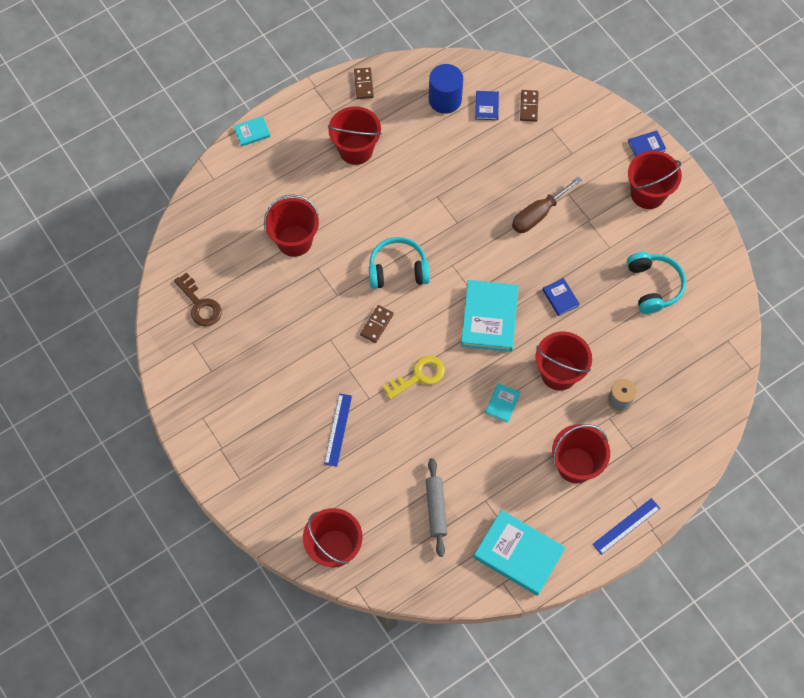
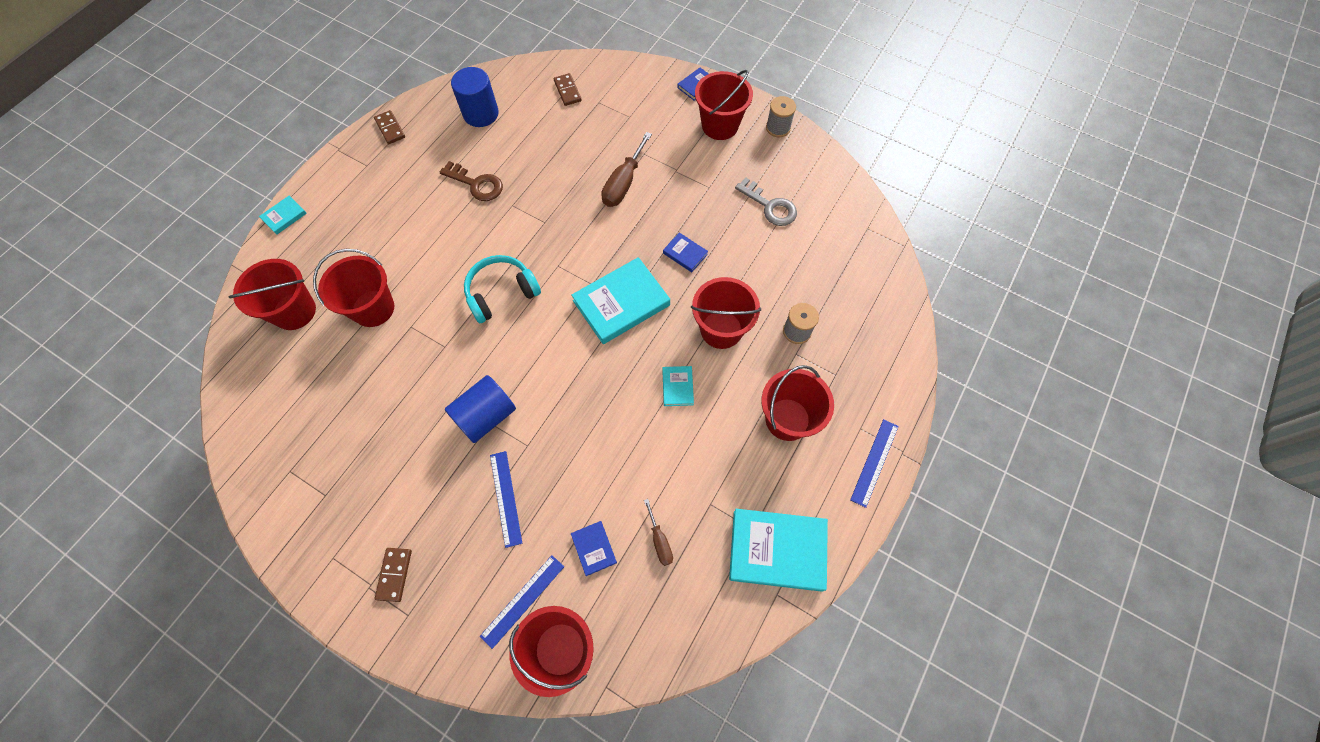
camera: 25 degrees left, 0 degrees up
(200, 305) = (284, 423): brown key -> brown key (477, 184)
(321, 505) = (522, 600): none -> blue ruler
(347, 363) = (486, 416): none -> blue cylinder
(356, 150) = (406, 192): red bucket -> red bucket (294, 311)
(376, 324) = (502, 360): brown domino -> brown domino (394, 574)
(419, 376) = (573, 396): yellow key -> none
(436, 509) = (659, 541): grey rolling pin -> brown screwdriver
(486, 106) = (526, 105): blue book -> blue book (594, 548)
(489, 317) = (621, 303): turquoise book -> turquoise book turned 75 degrees clockwise
(653, 286) = (770, 206): turquoise headphones -> grey key
(698, 216) = (778, 128): none -> grey spool

